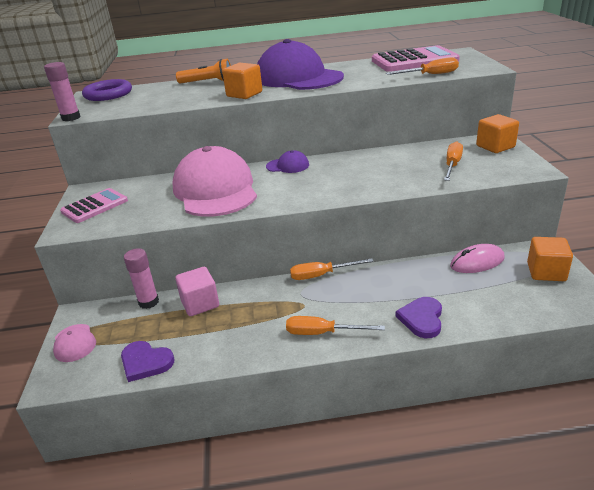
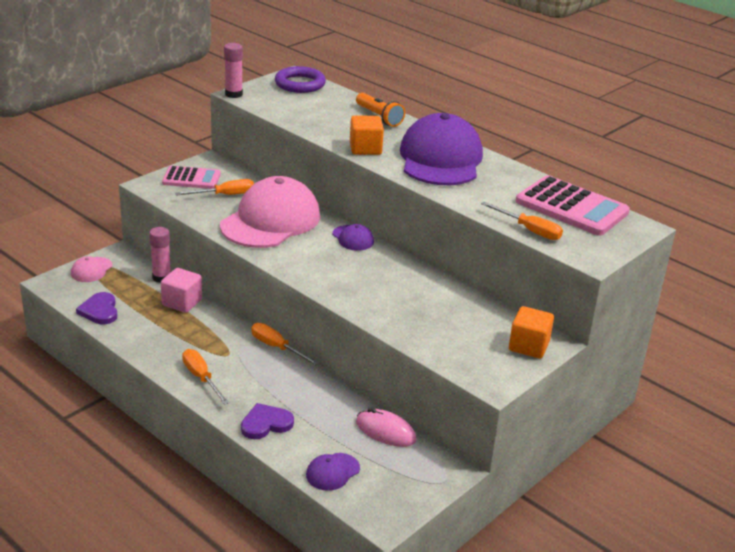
camera: 45 degrees right, 0 degrees up
(452, 165) = (451, 330): orange screwdriver -> orange screwdriver (225, 195)
(514, 306) = (332, 472): none -> purple cap
(546, 272) = (410, 479): orange cube -> none

